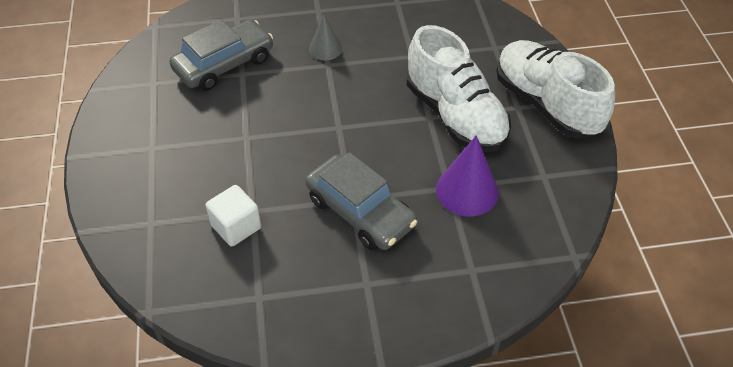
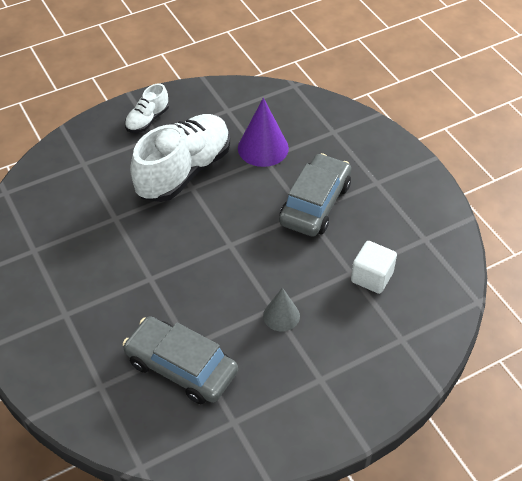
camera: 110 degrees left, 0 degrees up
(325, 49) = (127, 287): grey cone -> grey cone (281, 315)
(546, 104) = (147, 120): white shoe -> white shoe, size x0.48

